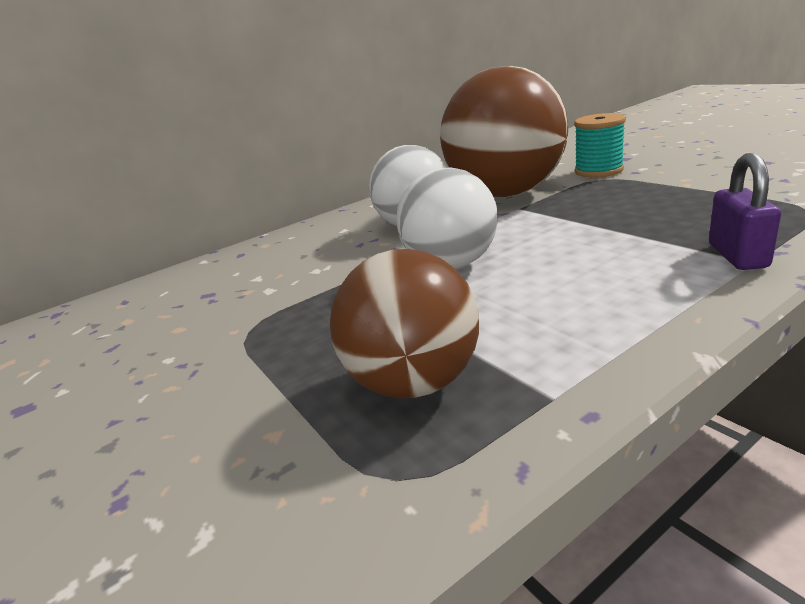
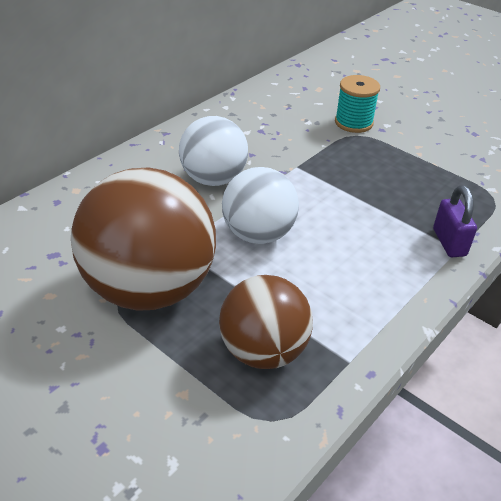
camera: 20 degrees left, 15 degrees up
(506, 194) = (282, 144): brown ball -> brown ball (150, 288)

